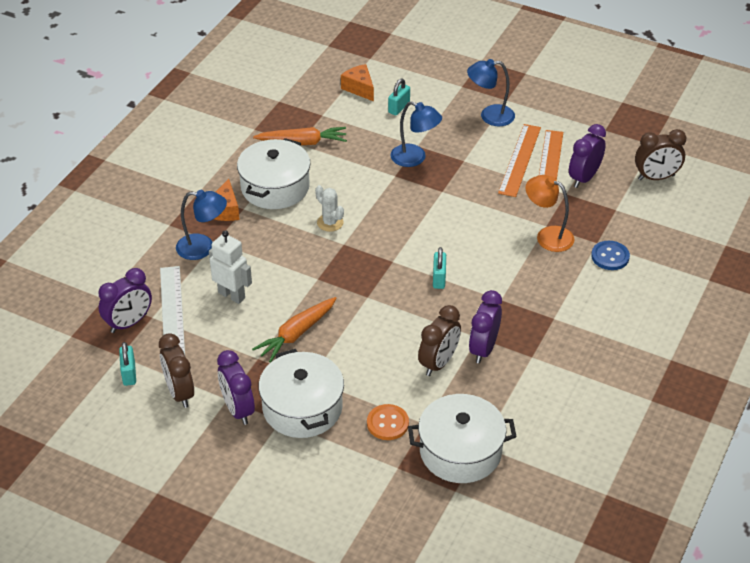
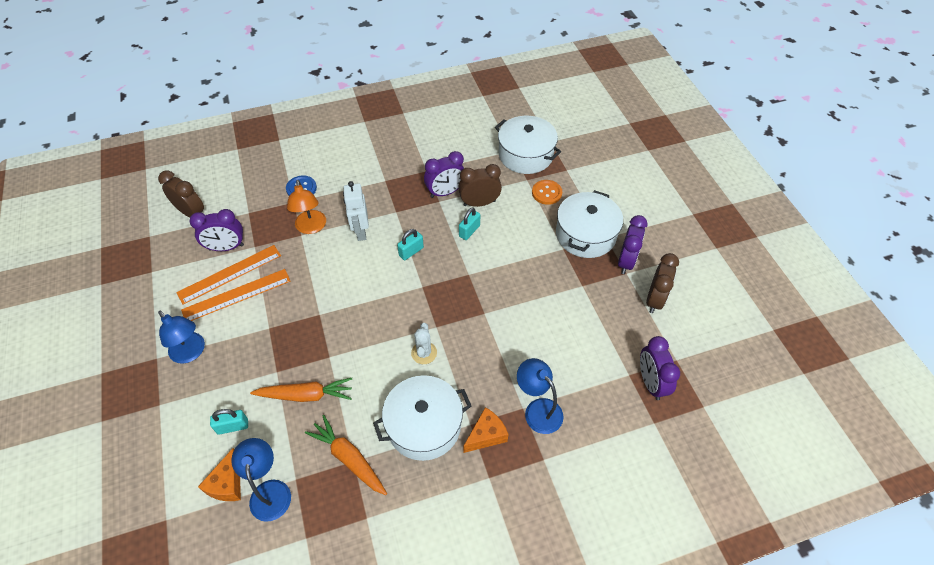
camera: 135 degrees left, 10 degrees up
(129, 323) = (650, 382): purple clock -> purple clock turned 105 degrees counterclockwise
(129, 374) = (679, 339): turquoise padlock -> turquoise padlock (469, 231)
(172, 311) = (610, 368): white ruler -> none
(232, 295) = (555, 347): white robot -> white robot (360, 232)
(296, 334) = (541, 283): orange carrot -> orange carrot (306, 395)
(415, 158) = (295, 360): blue lamp -> blue lamp (269, 491)

